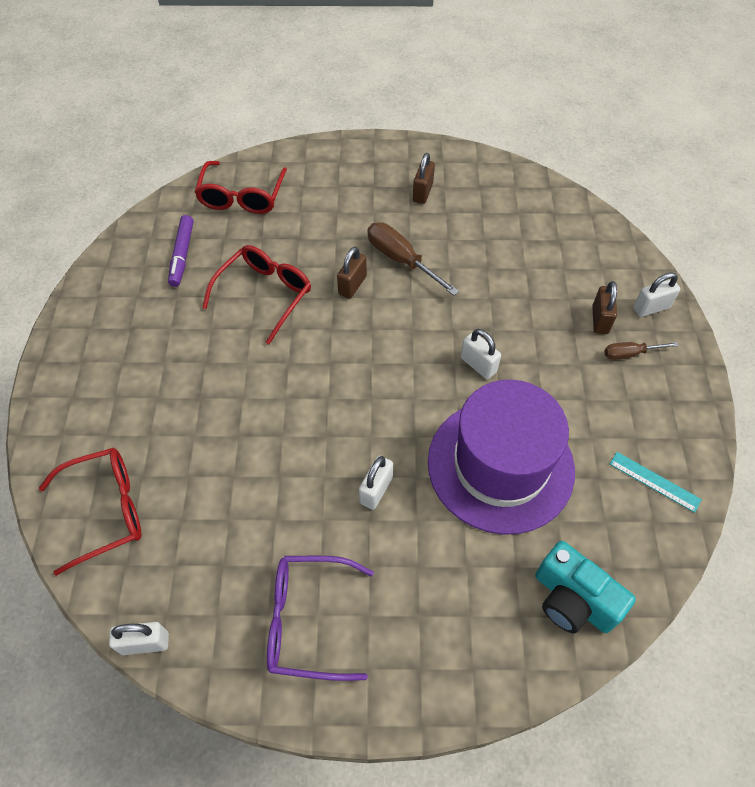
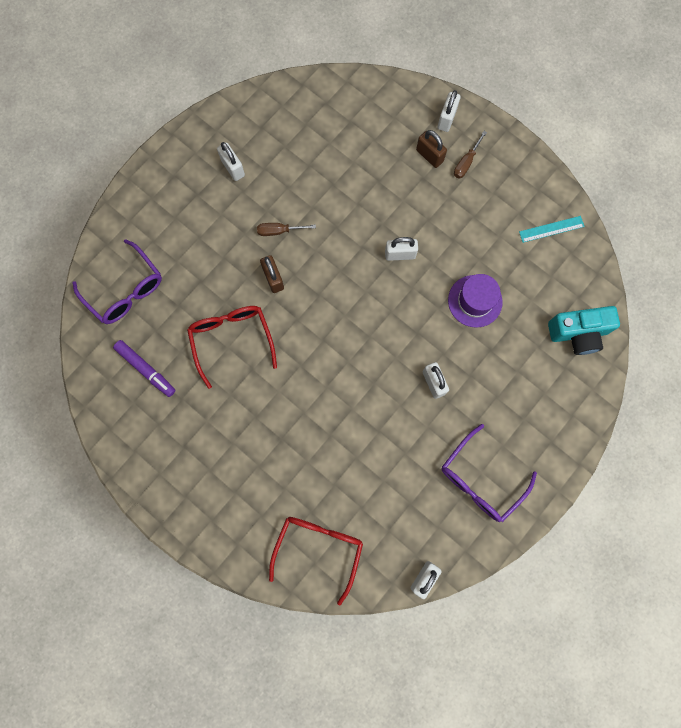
camera: 50 degrees left, 20 degrees up
(242, 197) = (125, 290): red glasses -> purple glasses
(400, 259) = (278, 231): brown screwdriver -> brown screwdriver, size x0.58
(422, 192) = (233, 168): brown padlock -> white padlock
(500, 465) = (475, 301): purple hat -> purple hat, size x0.51

